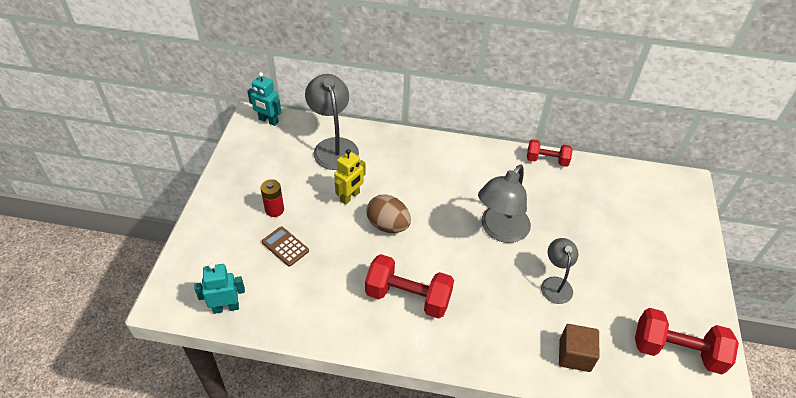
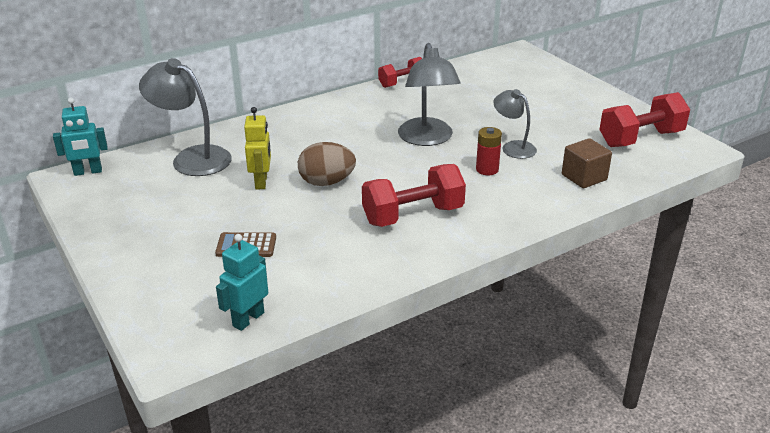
camera: 40 degrees left, 15 degrees down
(274, 210) = (194, 228): red battery -> red battery (487, 169)

